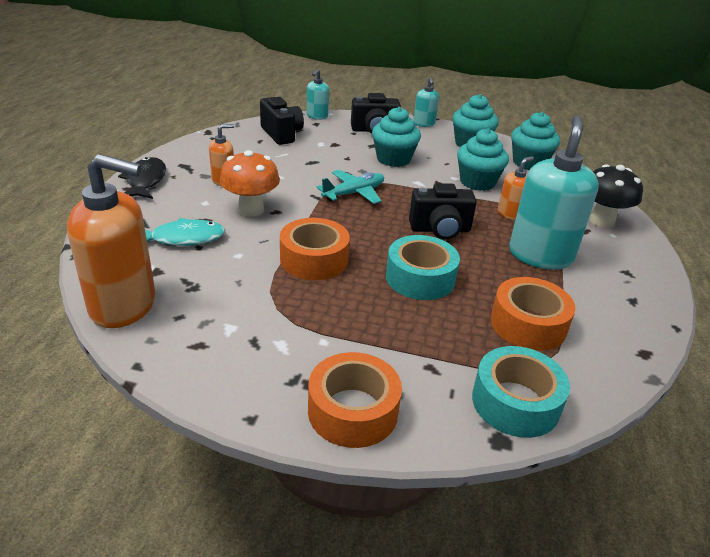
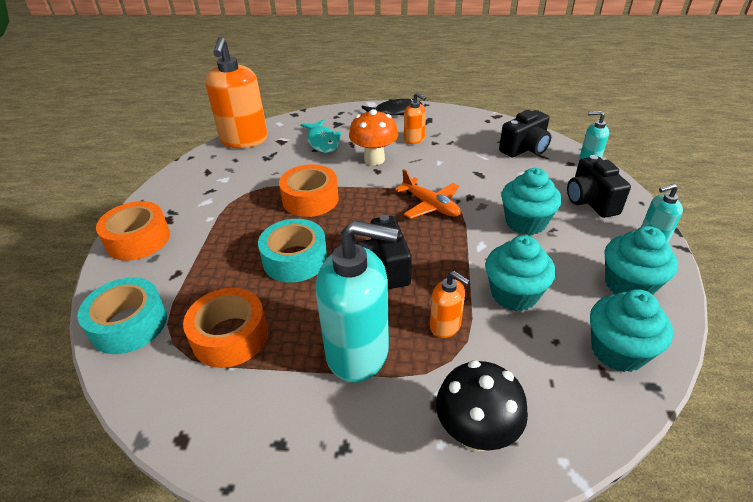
camera: 85 degrees right, 5 degrees up
(354, 193) = (430, 205): turquoise plane -> orange plane

